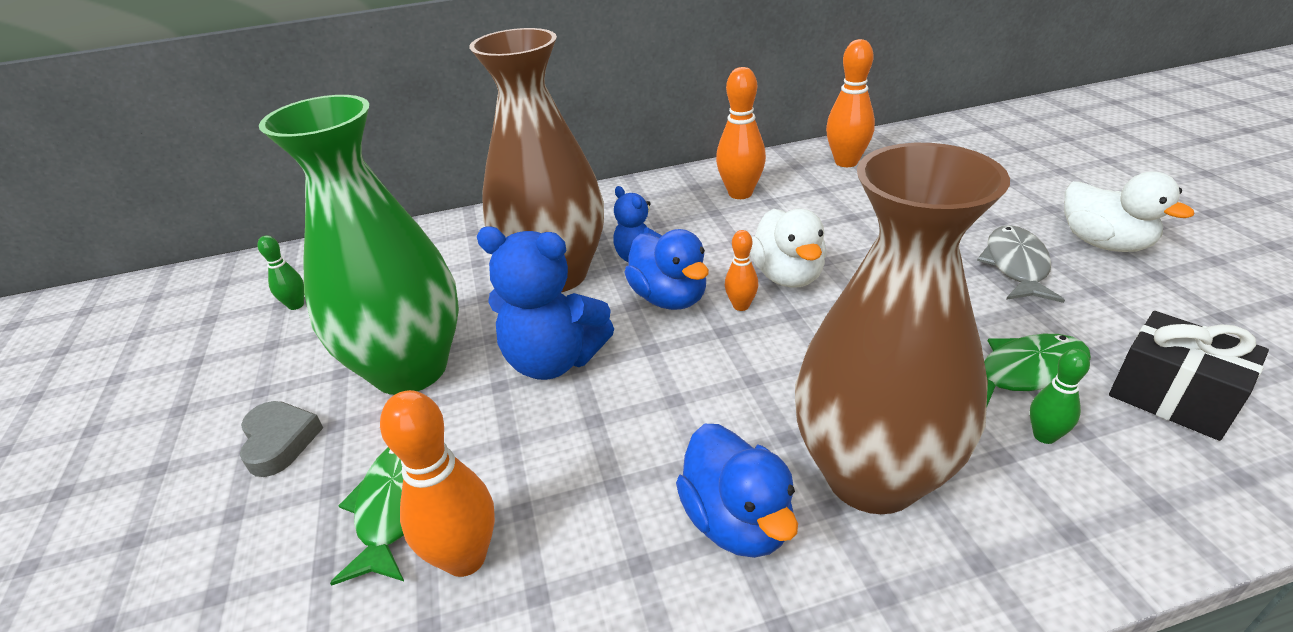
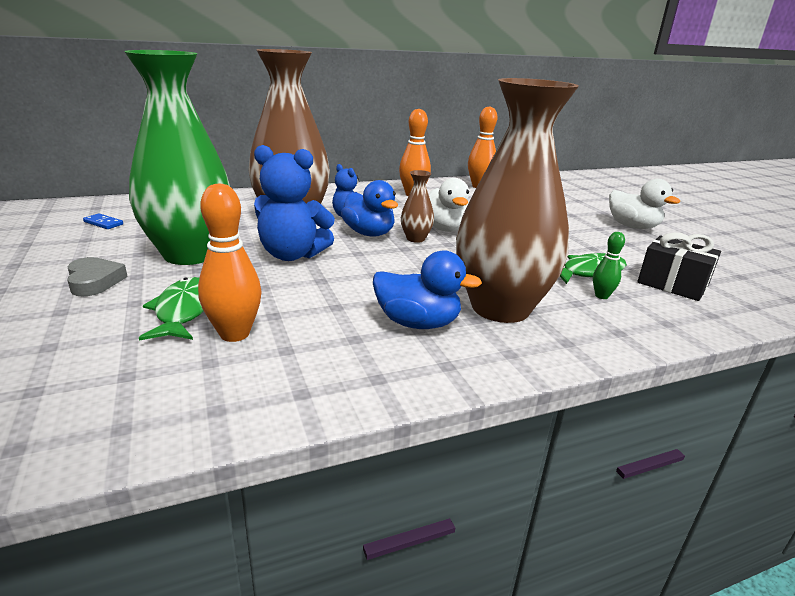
camera: 10 degrees left, 10 degrees down
(296, 305) = (103, 223): green bowling pin -> blue domino
(737, 521) = (417, 323): blue duck -> blue duck turned 45 degrees counterclockwise
(741, 306) = (415, 239): orange bowling pin -> brown vase
(1016, 266) = (582, 232): grey fish -> none

